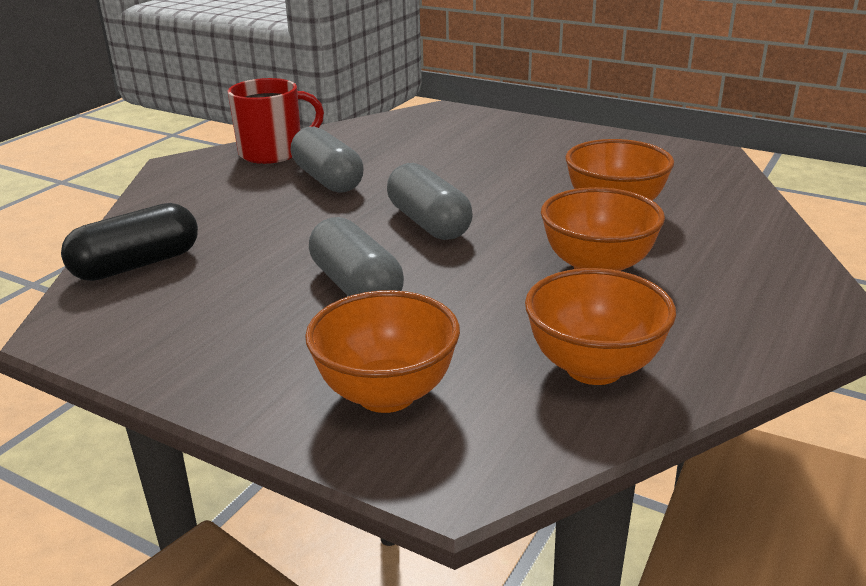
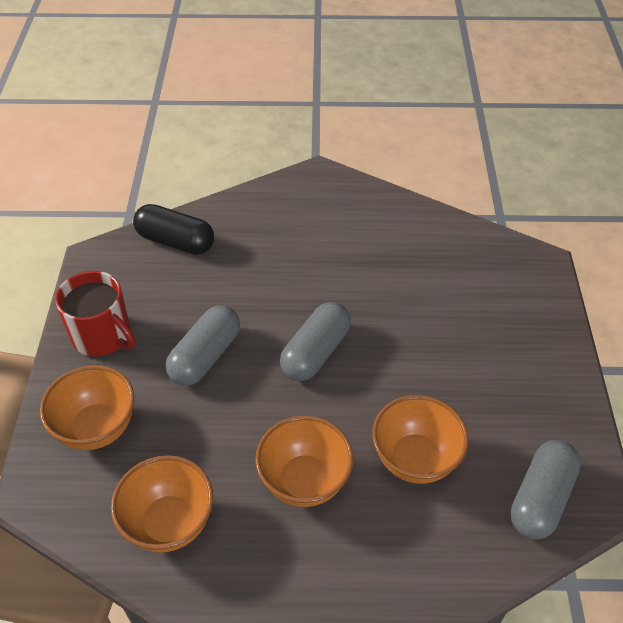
camera: 60 degrees right, 20 degrees up
(273, 152) = (373, 209): red mug -> red mug (103, 336)
(327, 179) = (348, 262): grey capsule -> grey capsule (540, 498)

